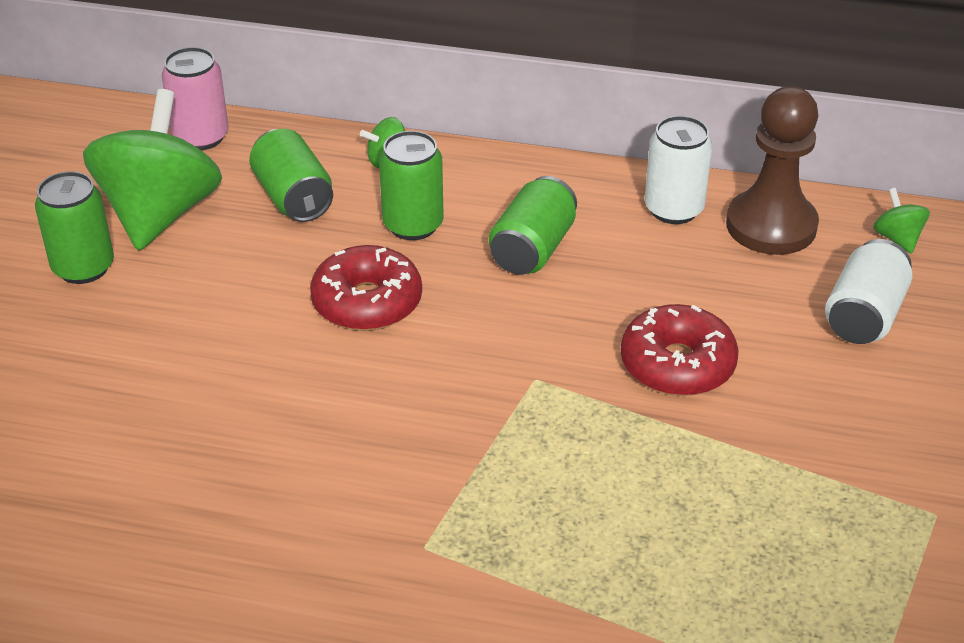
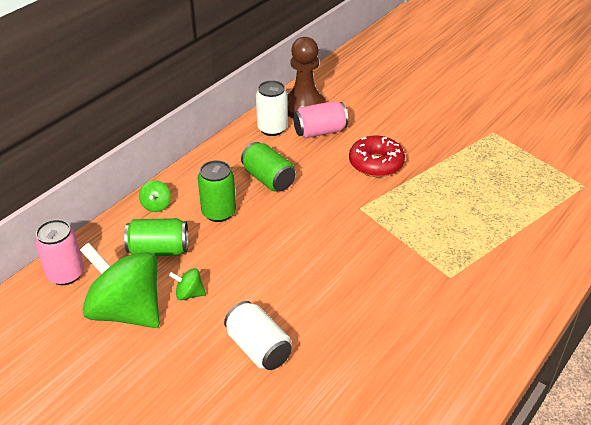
camera: 65 degrees left, 0 degrees up
(83, 267) = (151, 359): green can -> none
(367, 302) = (268, 247): red donut -> none
(714, 267) = (320, 131): none -> pink can
(863, 315) = (376, 106): white can -> white can (258, 348)
(897, 238) = (336, 80): green spinning top -> green spinning top (189, 294)

